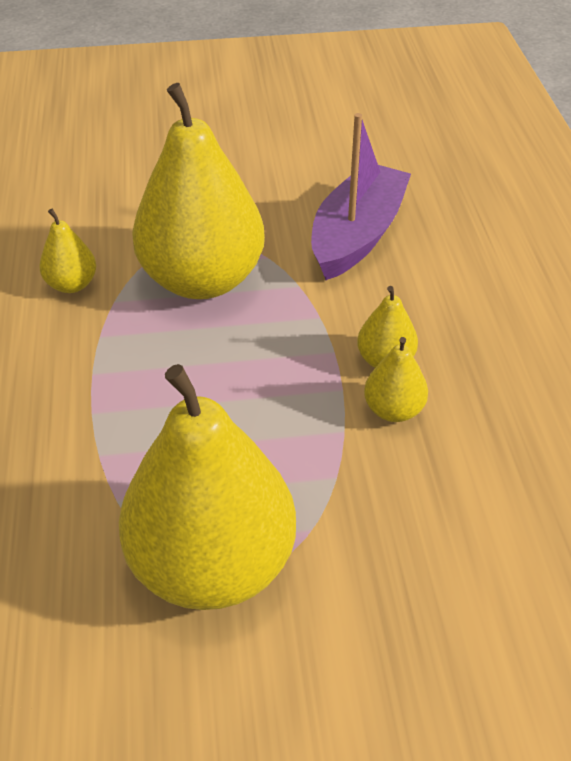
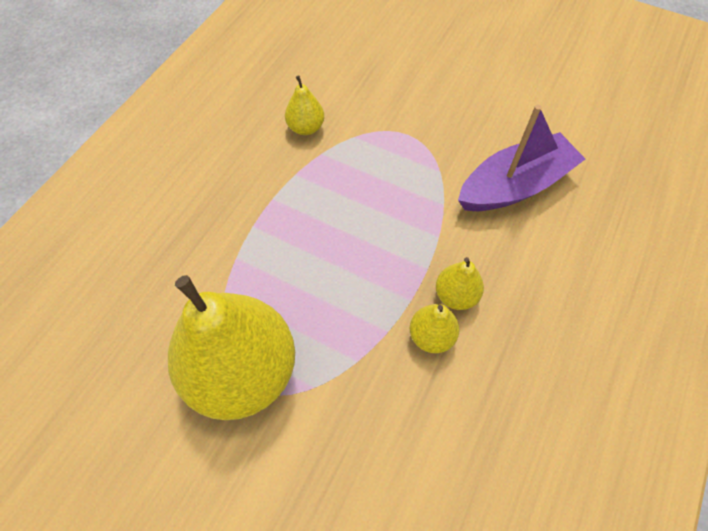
camera: 35 degrees right, 15 degrees up
(202, 279) = (385, 166): yellow pear -> none

